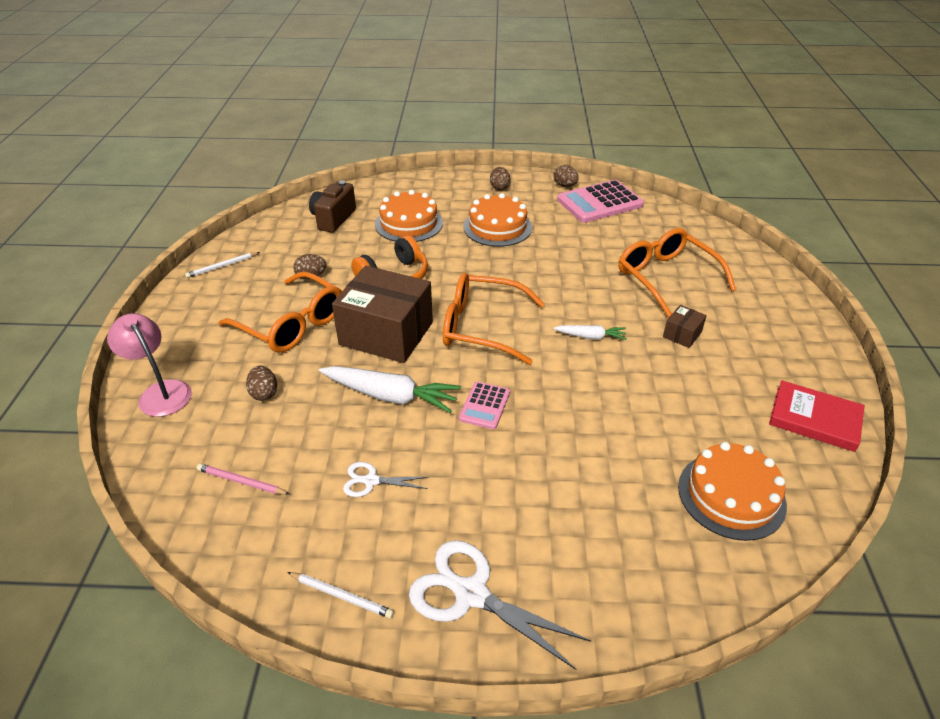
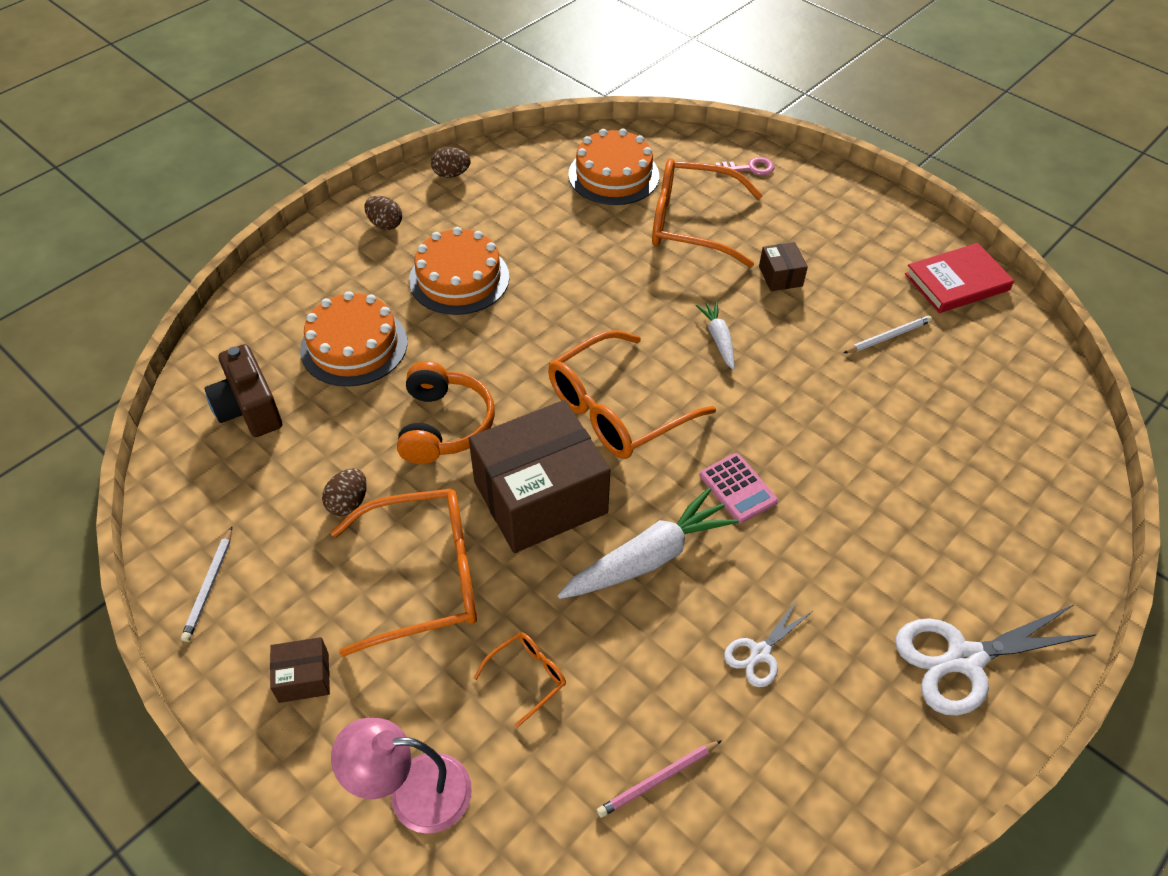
camera: 50 degrees left, 10 degrees up
(197, 321) = (304, 677): none -> brown box
(264, 393) = (527, 677): brown egg -> orange glasses
(341, 595) = (892, 770): white pencil -> white pencil (888, 337)
(590, 336) = (718, 339): white carrot -> white carrot turned 60 degrees counterclockwise
(599, 202) = (516, 174): pink calculator -> none
(731, 495) = (993, 399): orange cake -> orange cake (613, 175)
(752, 274) = (749, 168): none -> pink key

